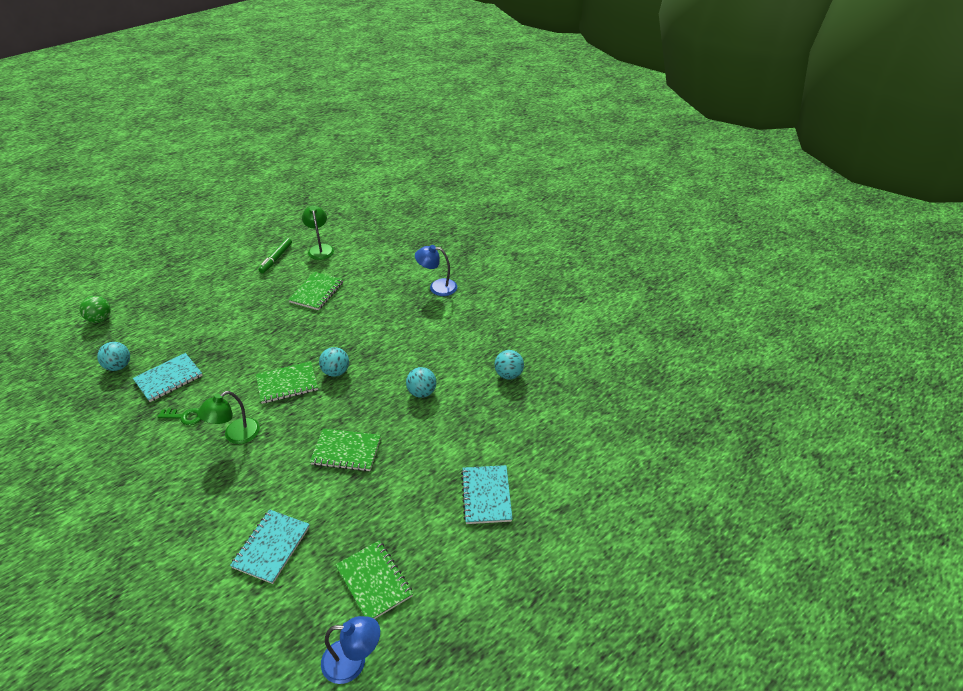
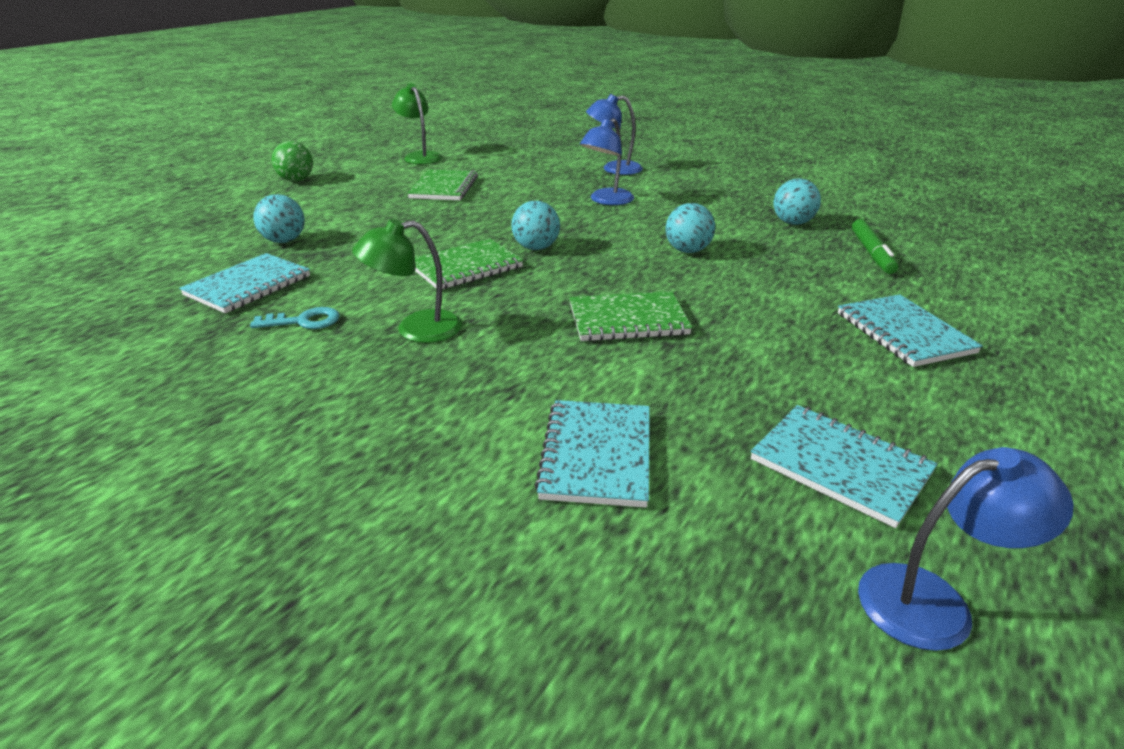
camera: 15 degrees left, 10 degrees down
(100, 319) = (86, 243): green ball -> green ball (296, 180)
(119, 366) = (143, 284): turquoise ball -> turquoise ball (284, 241)
(185, 417) = (304, 321): green key -> turquoise key
(235, 435) = (415, 329): green lamp -> green lamp turned 45 degrees clockwise
(276, 258) = (360, 168): green marker -> green marker (872, 253)
(374, 581) = (840, 466): green notebook -> turquoise notebook
(408, 326) = (606, 200): none -> blue lamp

